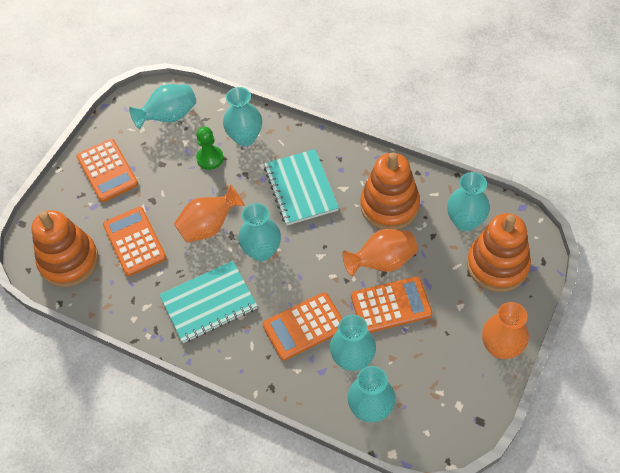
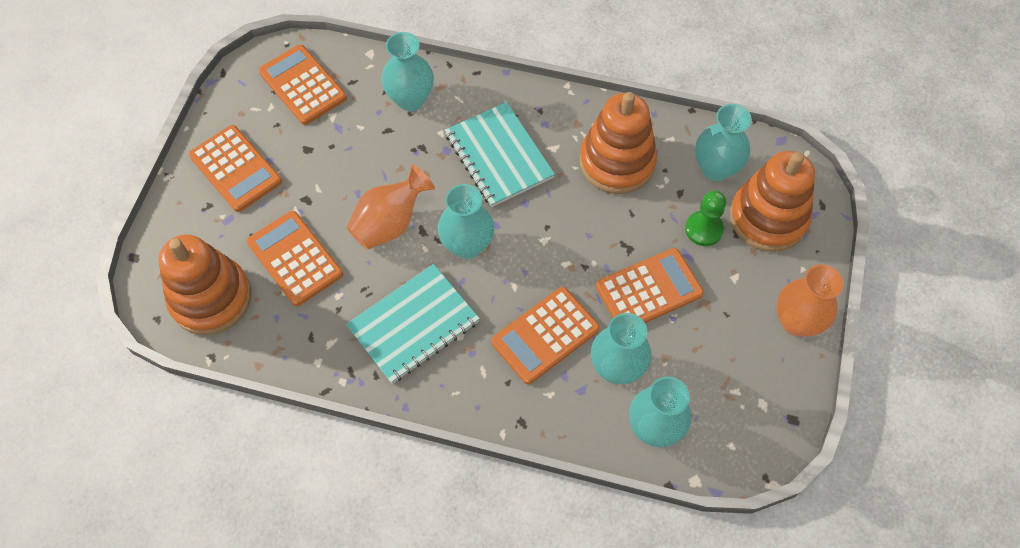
camera: 15 degrees left, 5 degrees up
(169, 117) = (303, 85): turquoise vase -> orange calculator
(210, 158) = (370, 133): green pawn -> green pawn (704, 229)
(382, 262) = (625, 236): orange vase -> none

